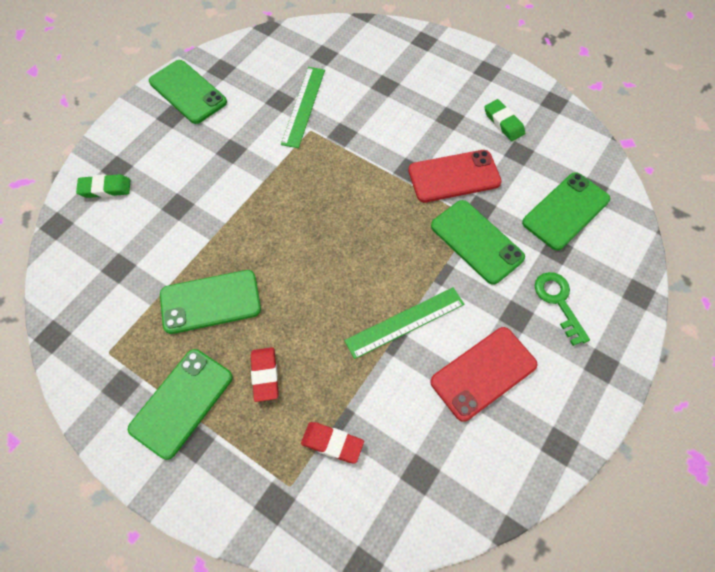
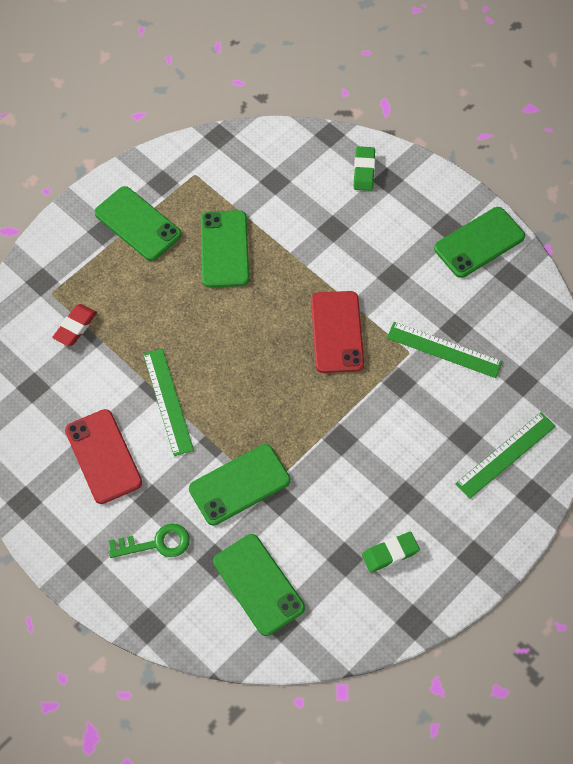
camera: 100 degrees right, 0 degrees up
(265, 375) = (146, 284): red eraser -> none
(394, 59) = (505, 455): none -> green ruler
(454, 176) = (324, 482): red phone -> red phone (337, 332)

